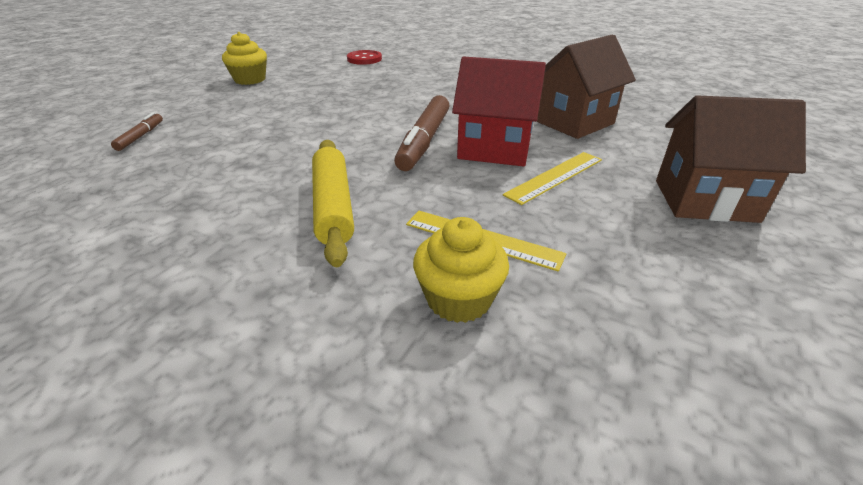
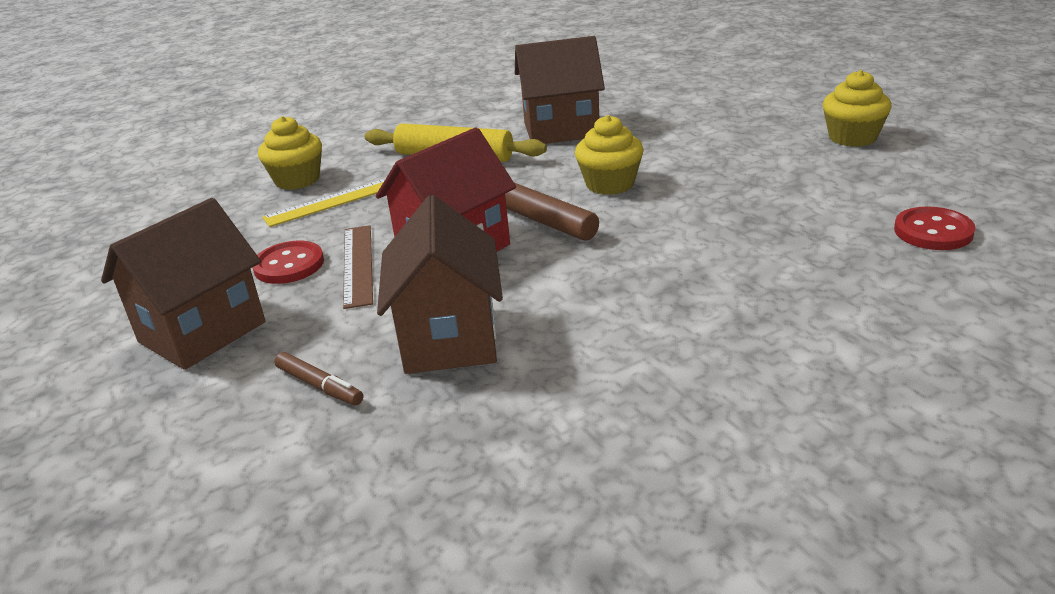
camera: 125 degrees right, 5 degrees down
(141, 136) = (687, 91): brown marker -> brown marker (319, 386)
(247, 169) = (561, 130): none -> brown house
(355, 126) = (610, 184): none -> yellow cupcake
(555, 177) = (357, 265): yellow ruler -> brown ruler
(596, 207) = (289, 265): none -> red button

